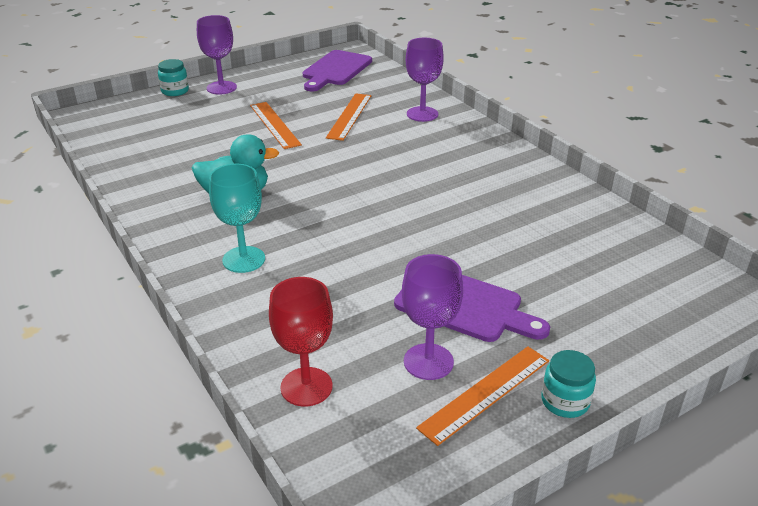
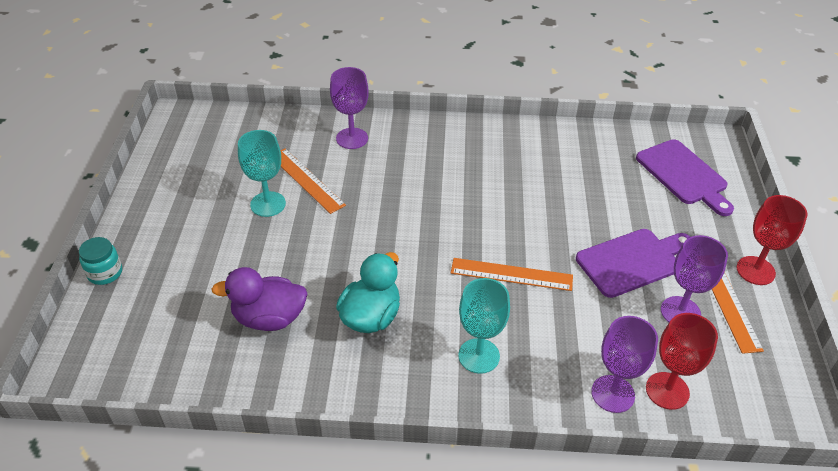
camera: 55 degrees left, 10 degrees up
(192, 158) = (269, 318): none -> purple duck
(221, 88) = (143, 235): purple goblet -> purple goblet (613, 394)
(274, 125) = (267, 234): orange ruler -> orange ruler (511, 274)
(304, 113) = (268, 204): none -> turquoise goblet
(335, 70) = (206, 143): purple cutting board -> purple cutting board (684, 175)
(565, 401) = (755, 270): turquoise jar -> red goblet

